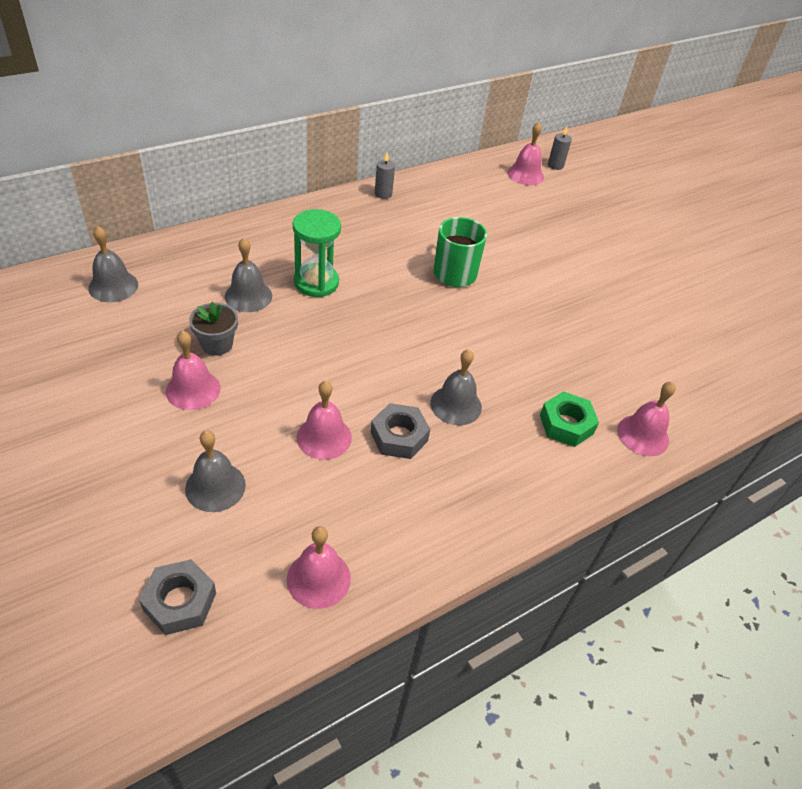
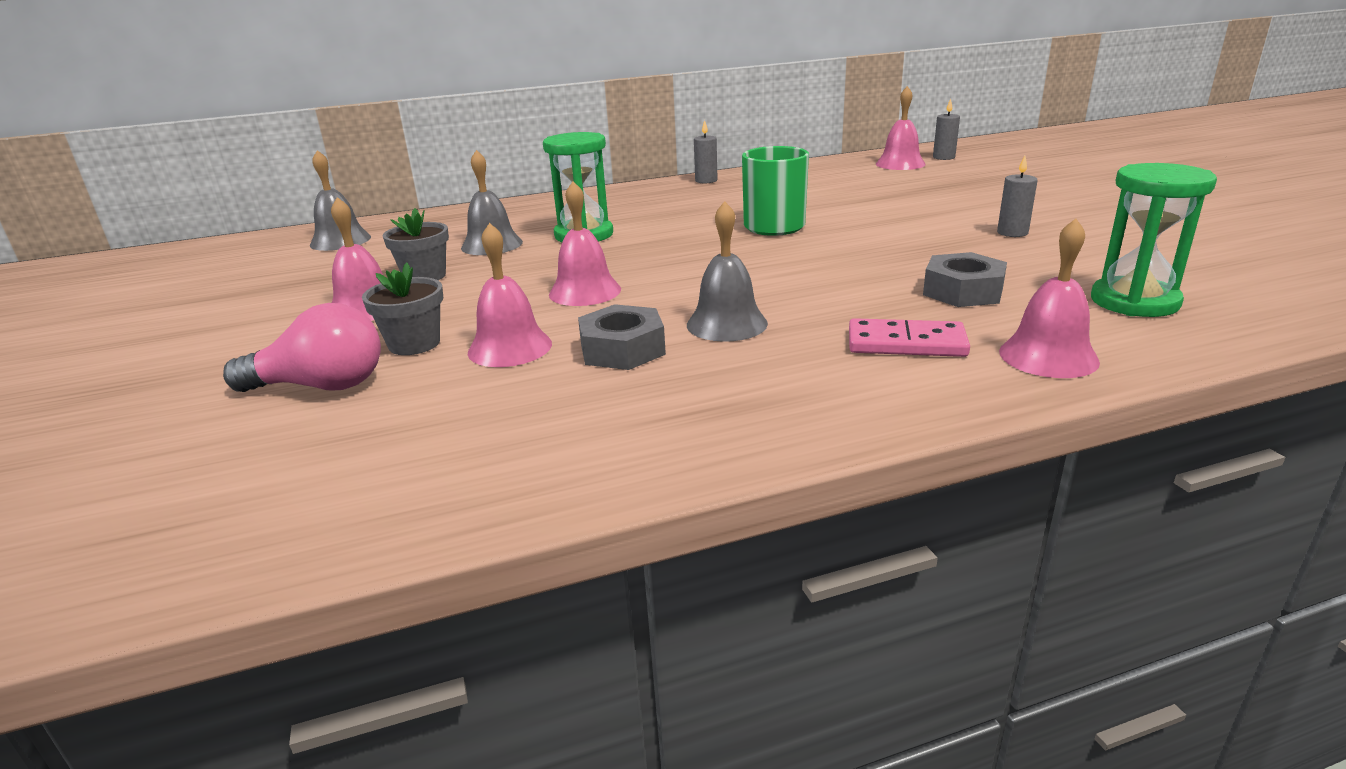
camera: 20 degrees right, 20 degrees down
(180, 601) = (164, 496): grey nut -> grey nut (963, 291)
(215, 486) = (321, 386): grey bell -> pink light bulb
(255, 435) = (414, 344): none -> grey flower pot
(318, 578) = (398, 485): pink bell -> pink bell (585, 291)
(566, 424) = (906, 343): green nut -> pink domino
(613, 288) = (1012, 233): none -> grey candle
(685, 375) = (1134, 302): none -> green hourglass

